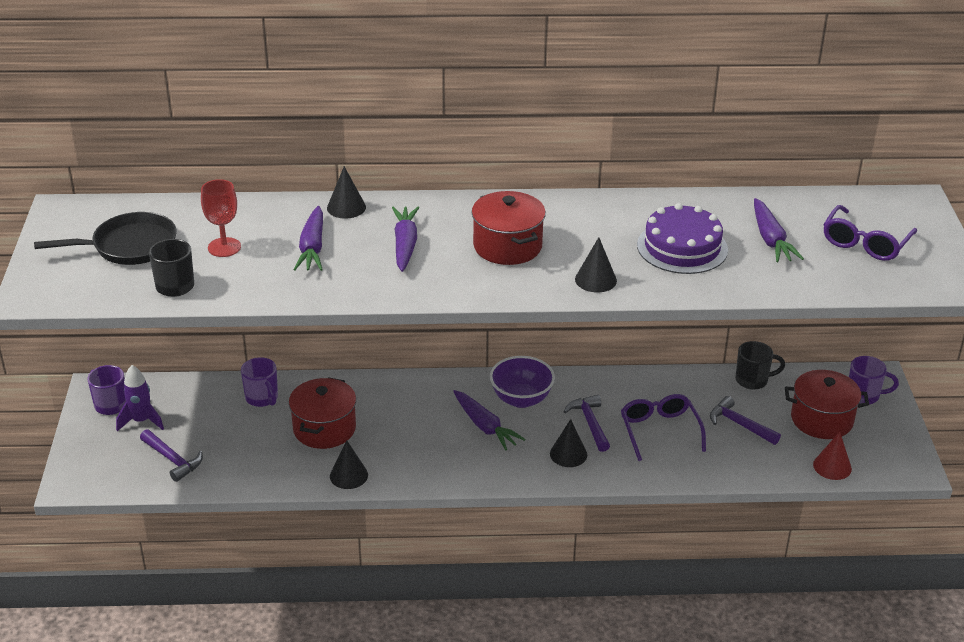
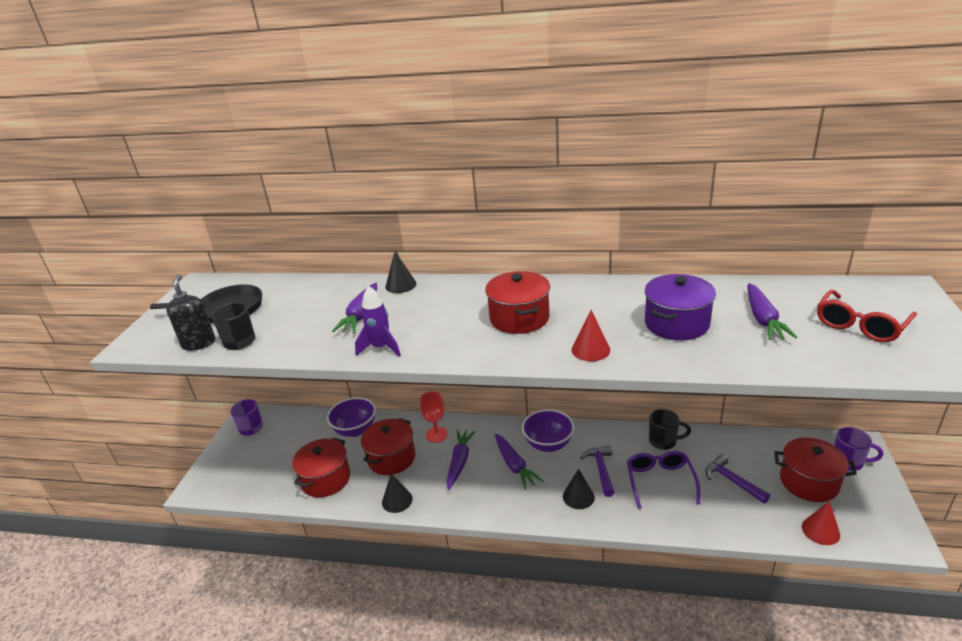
camera: 15 degrees right, 5 degrees down
(122, 290) = (199, 343): none -> black soap dispenser
(141, 421) = (266, 442): purple rocket -> purple rocket (381, 348)
(173, 460) = (274, 475): purple hammer -> none
(224, 247) = (294, 312): red goblet -> red goblet (436, 435)
(246, 459) = (325, 479): none -> red pot
(262, 398) = (355, 430): purple mug -> purple bowl
(405, 245) = (434, 315): purple carrot -> purple carrot (459, 462)
(595, 280) = (590, 350): black cone -> red cone
(682, 247) = (676, 324): purple cake -> purple pot
(753, 380) = (745, 441): black mug -> black mug (663, 441)
(865, 243) = (860, 325): purple glasses -> red glasses

